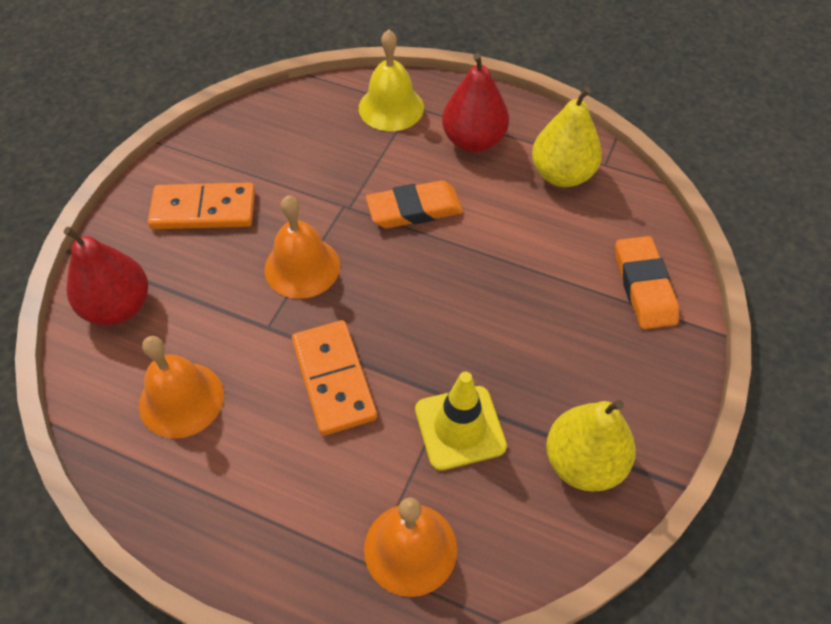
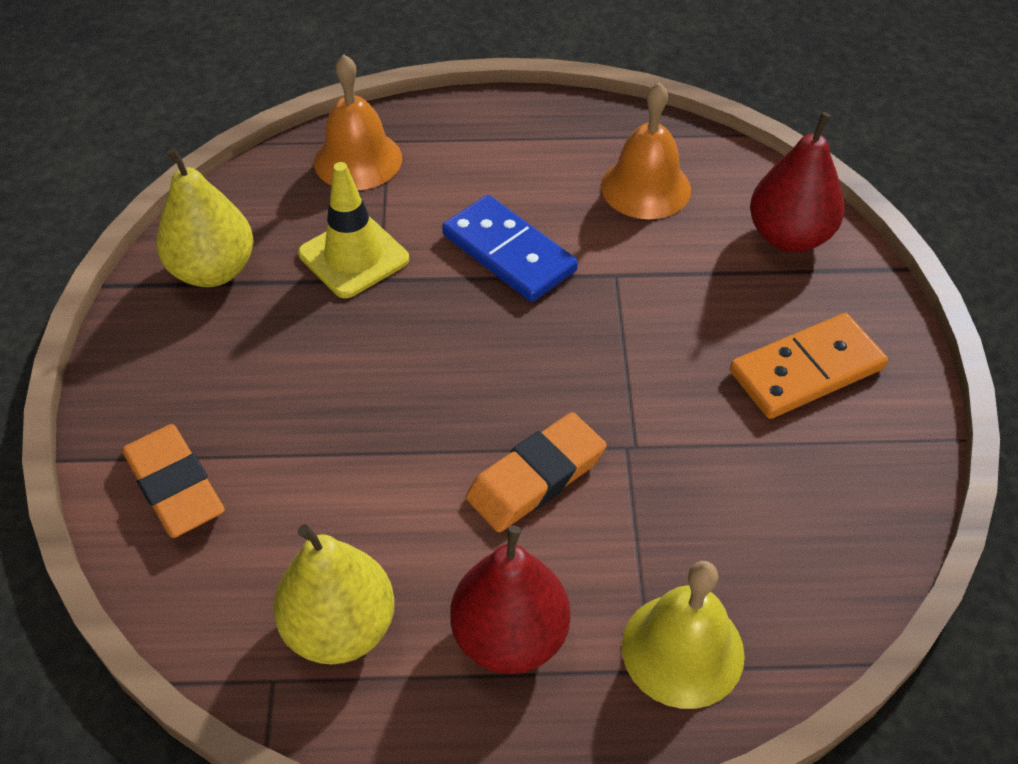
camera: 155 degrees right, 5 degrees down
(302, 267) = (627, 348): orange bell -> none
(334, 379) = (508, 253): orange domino -> blue domino

